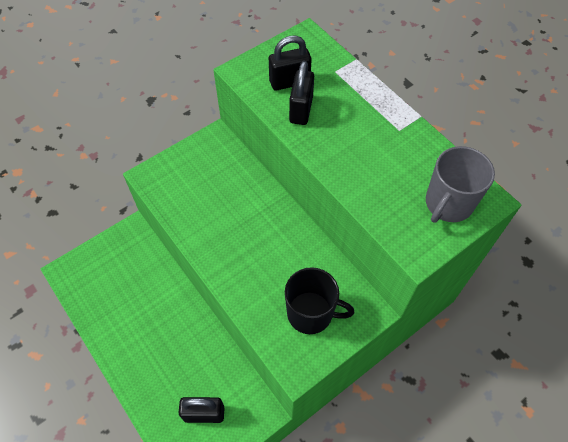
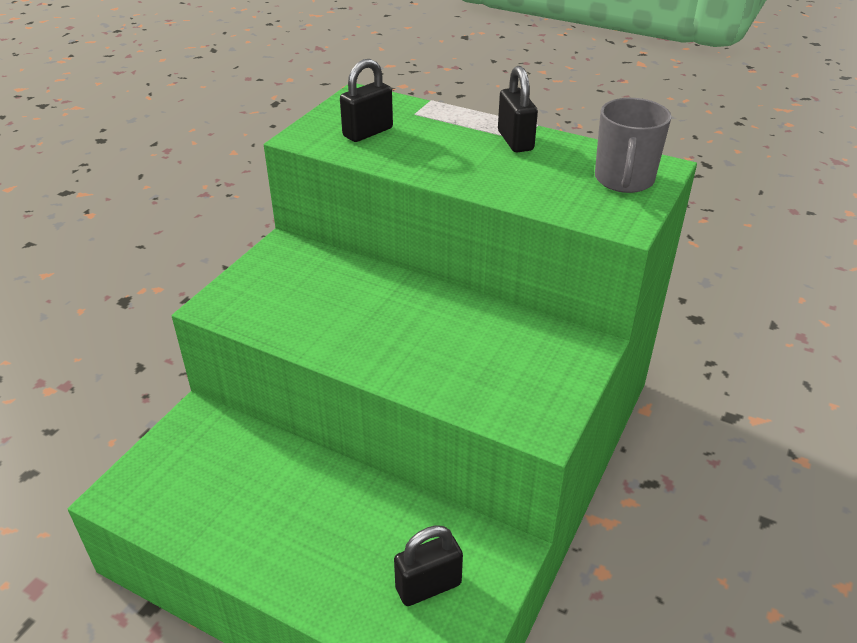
camera: 25 degrees left, 20 degrees down
(301, 110) = (399, 150): black padlock -> black padlock (515, 141)
(311, 313) = (522, 371): black mug -> none

